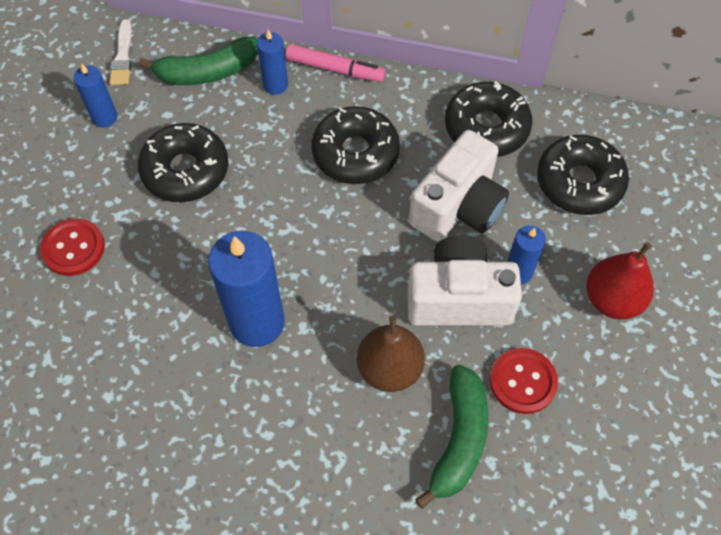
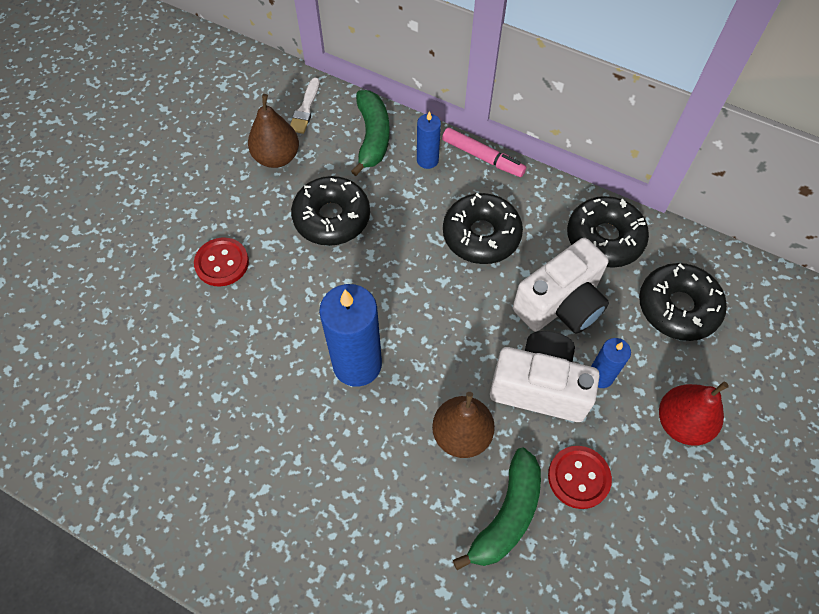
camera: 15 degrees right, 0 degrees up
(105, 117) = (277, 157): blue candle -> brown pear
(207, 72) = (372, 137): green banana -> green banana turned 90 degrees counterclockwise

